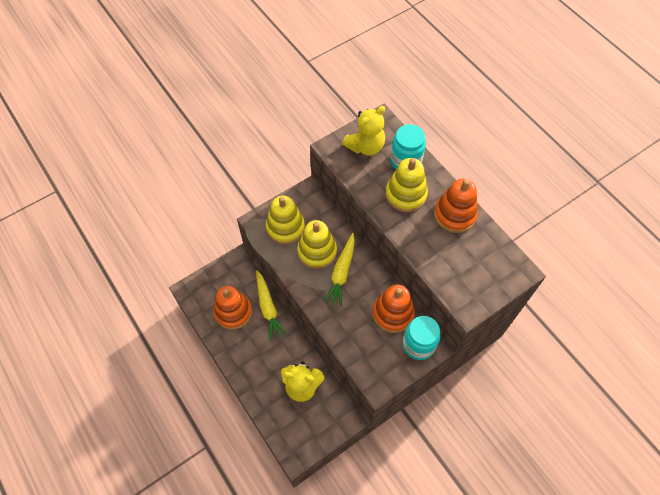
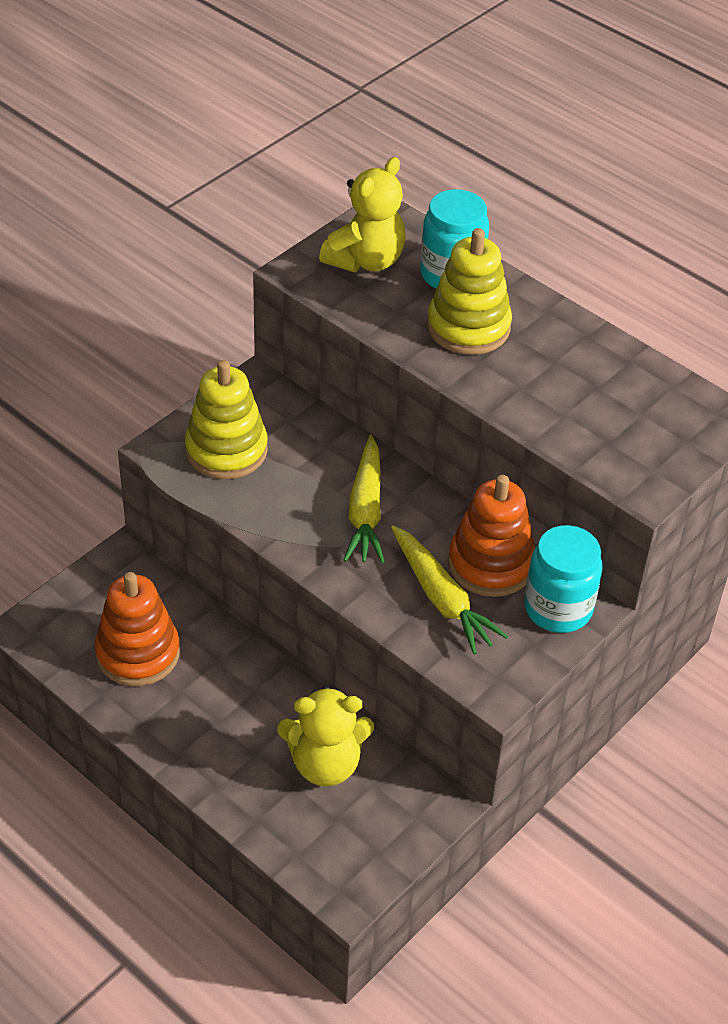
camera: 15 degrees left, 15 degrees down
(268, 307) = (212, 633): yellow carrot -> yellow carrot (441, 598)
(317, 251) = (304, 482): yellow stacking toy -> none
(454, 215) = (572, 346): orange stacking toy -> none

